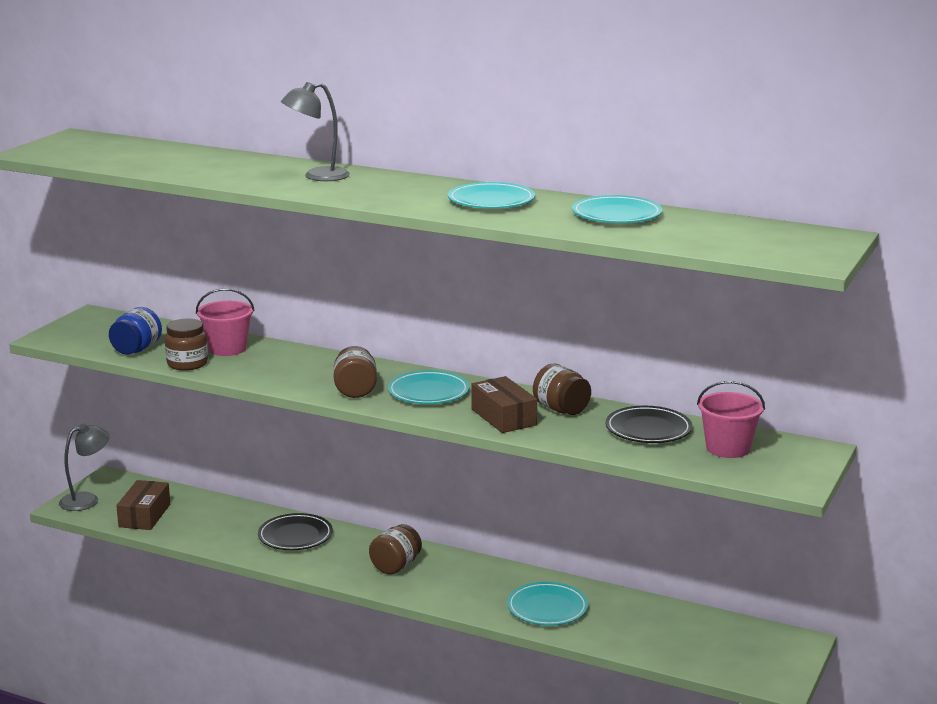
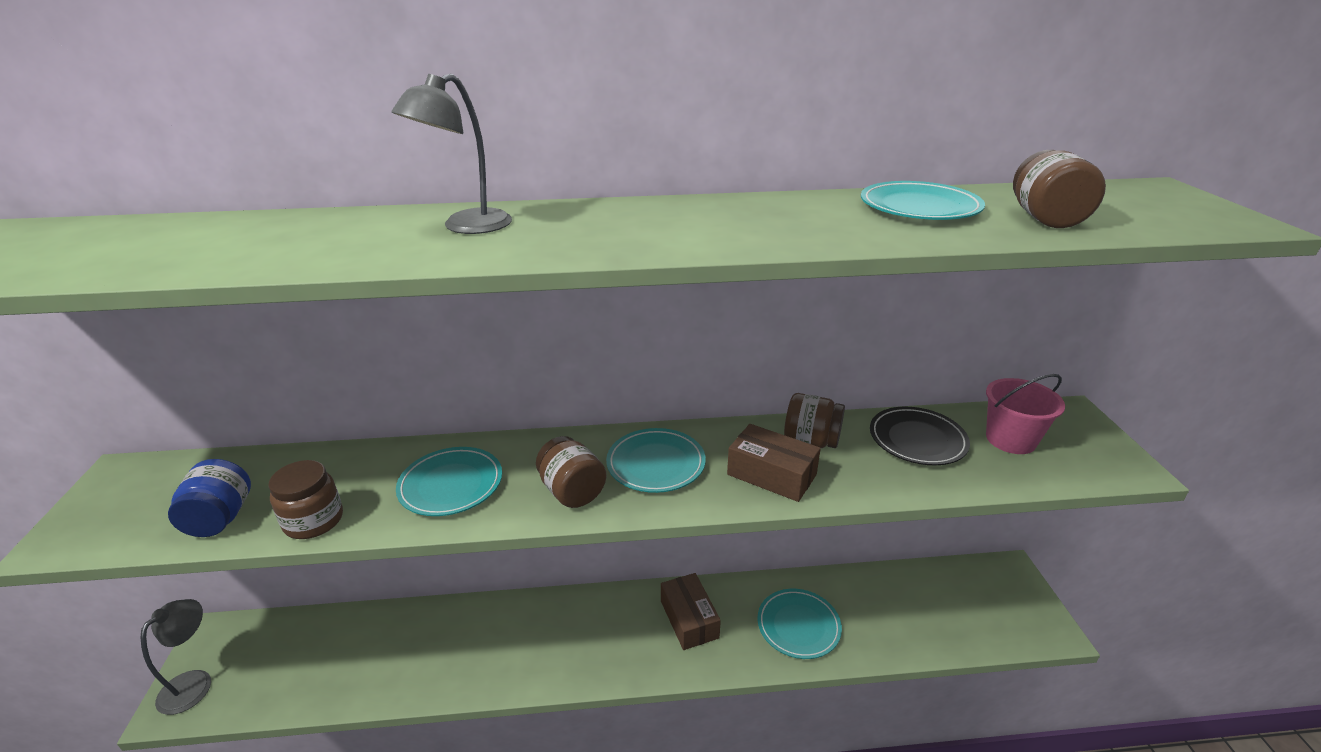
camera: 30 degrees left, 10 degrees up
(144, 515) = (286, 678): brown box -> brown box (689, 619)
(227, 349) = (354, 474): pink bucket -> none
(295, 536) = (486, 633): black plate -> none
(395, 566) = (619, 632): brown jar -> brown jar (1046, 219)
(491, 201) = (750, 218): turquoise plate -> turquoise plate (451, 485)

